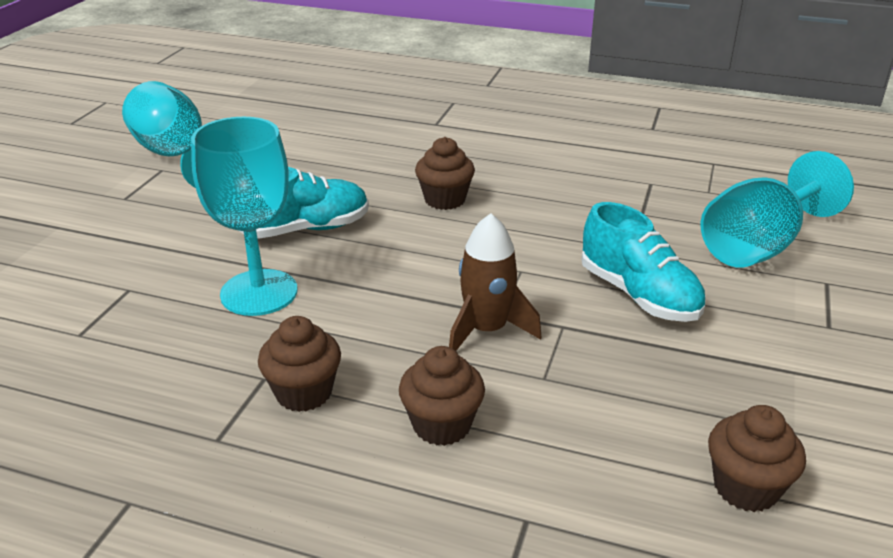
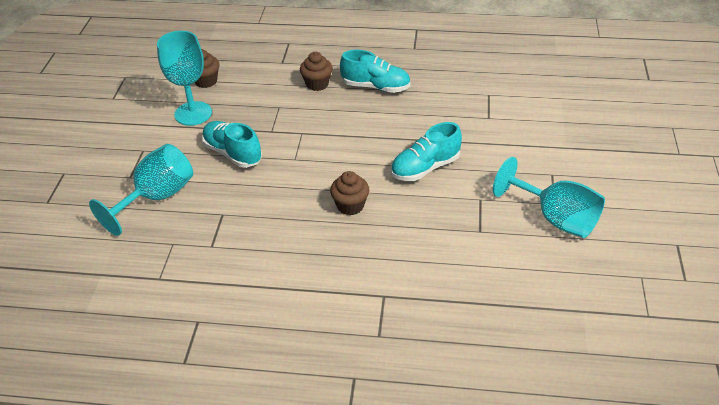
camera: 170 degrees right, 10 degrees up
(259, 292) = (423, 125): turquoise goblet -> turquoise goblet (193, 113)
(304, 393) = (376, 87): brown cupcake -> turquoise shoe
(486, 330) = (307, 123): brown rocket -> none

